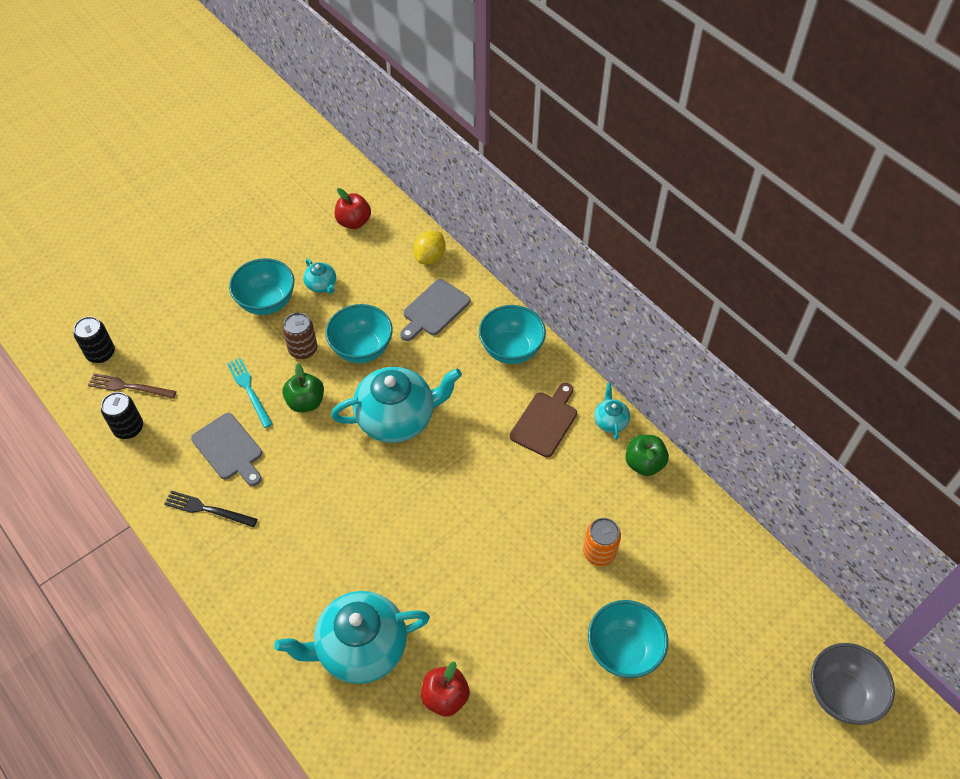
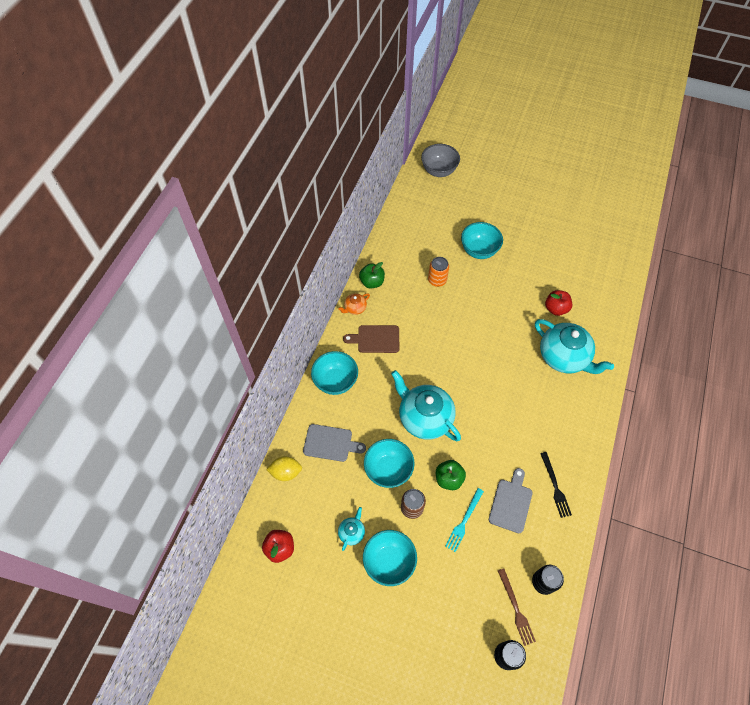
camera: 120 degrees left, 5 degrees up
(610, 421) = (355, 308): turquoise teapot -> orange teapot

